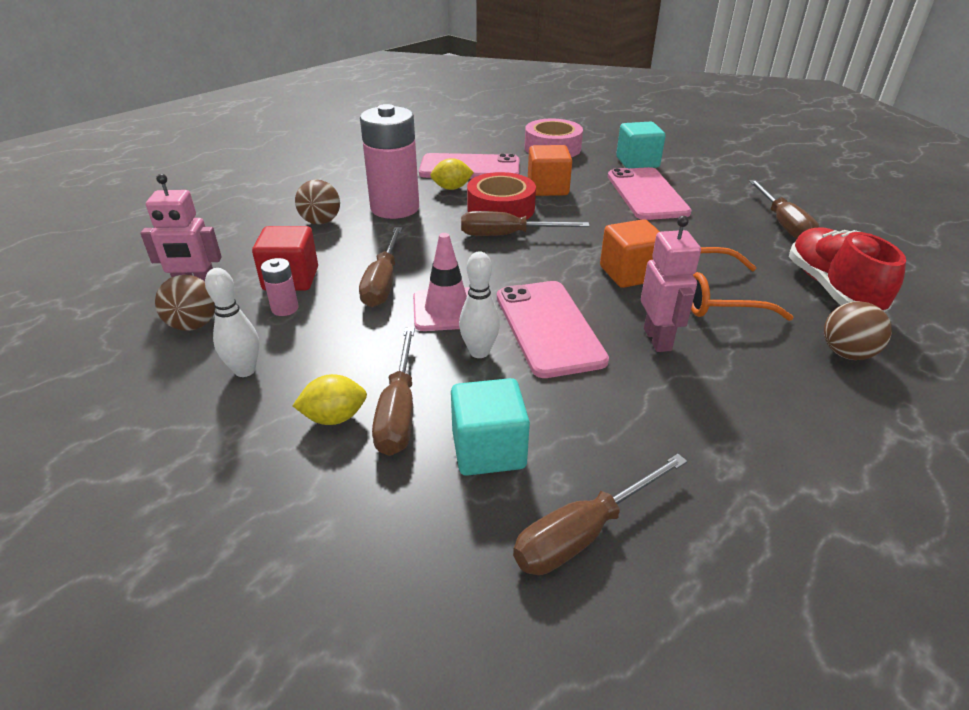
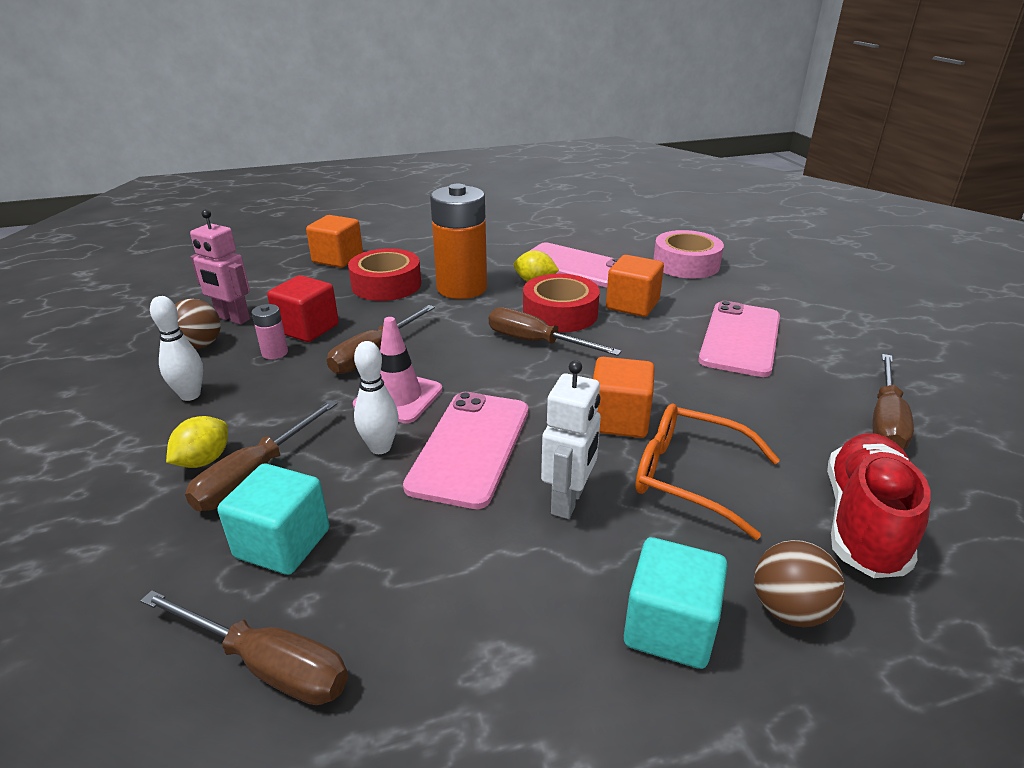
camera: 30 degrees right, 5 degrees down
(241, 210) = (338, 259): none -> orange cube
(321, 222) = (386, 285): brown ball -> red tape
(334, 417) = (204, 460): yellow lemon -> yellow lemon turned 75 degrees counterclockwise
(395, 208) = (462, 288): pink battery -> orange battery
(583, 533) = (267, 665): brown screwdriver -> brown screwdriver turned 150 degrees counterclockwise
(637, 162) = (769, 301): turquoise cube -> turquoise cube (669, 627)
(658, 339) = (568, 501): pink robot -> white robot

